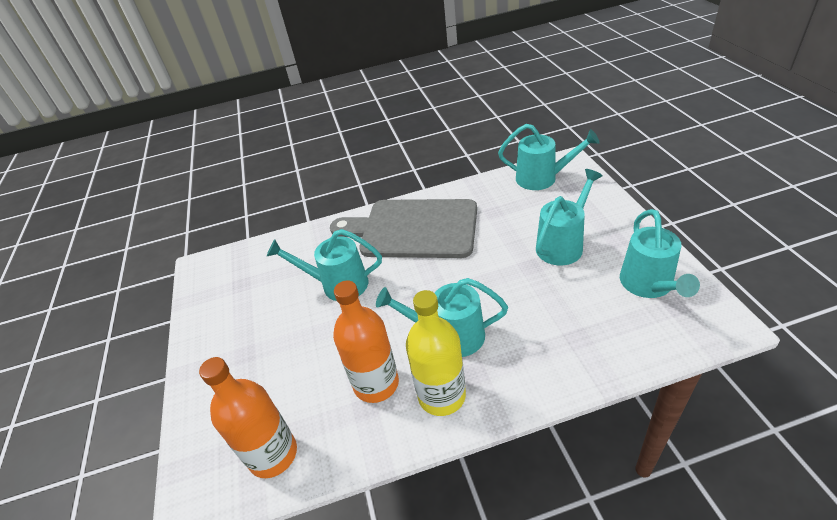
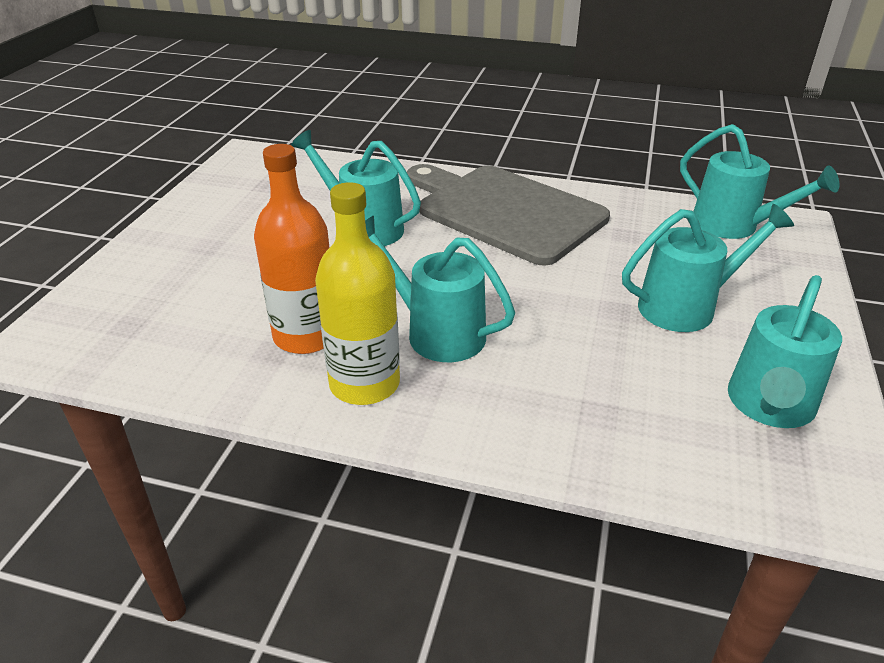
camera: 25 degrees right, 5 degrees down
(273, 454) = (141, 344): orange bottle -> none

